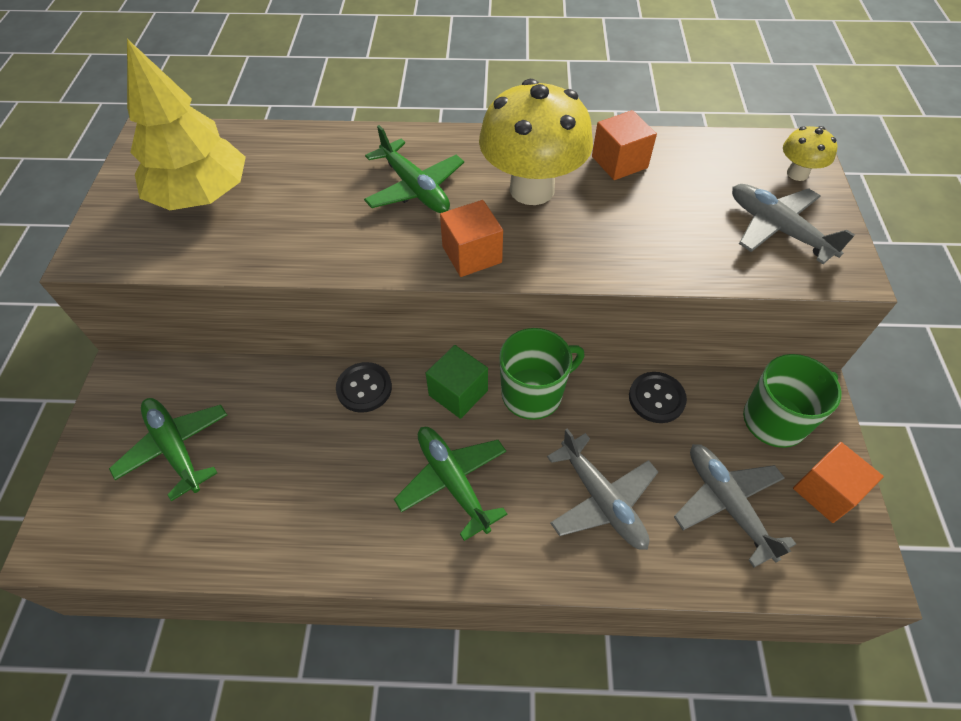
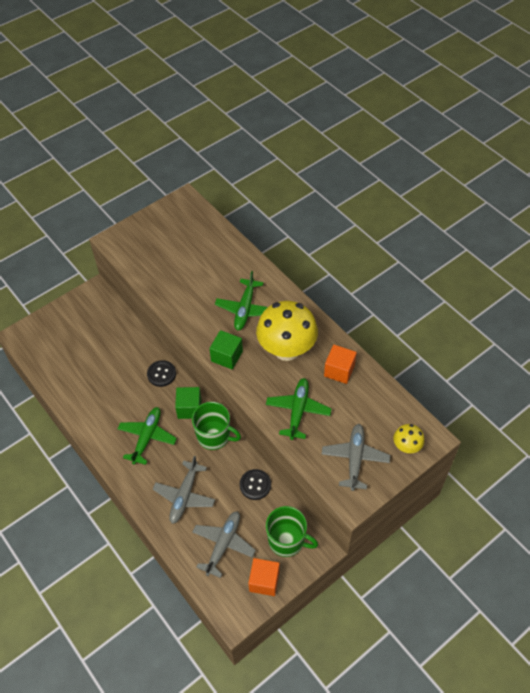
camera: 50 degrees right, 0 degrees up
(175, 448) = (82, 336): green plane -> green plane (298, 411)
(202, 195) = (171, 245): yellow tree -> none
(472, 254) = (227, 356): orange cube -> green cube

